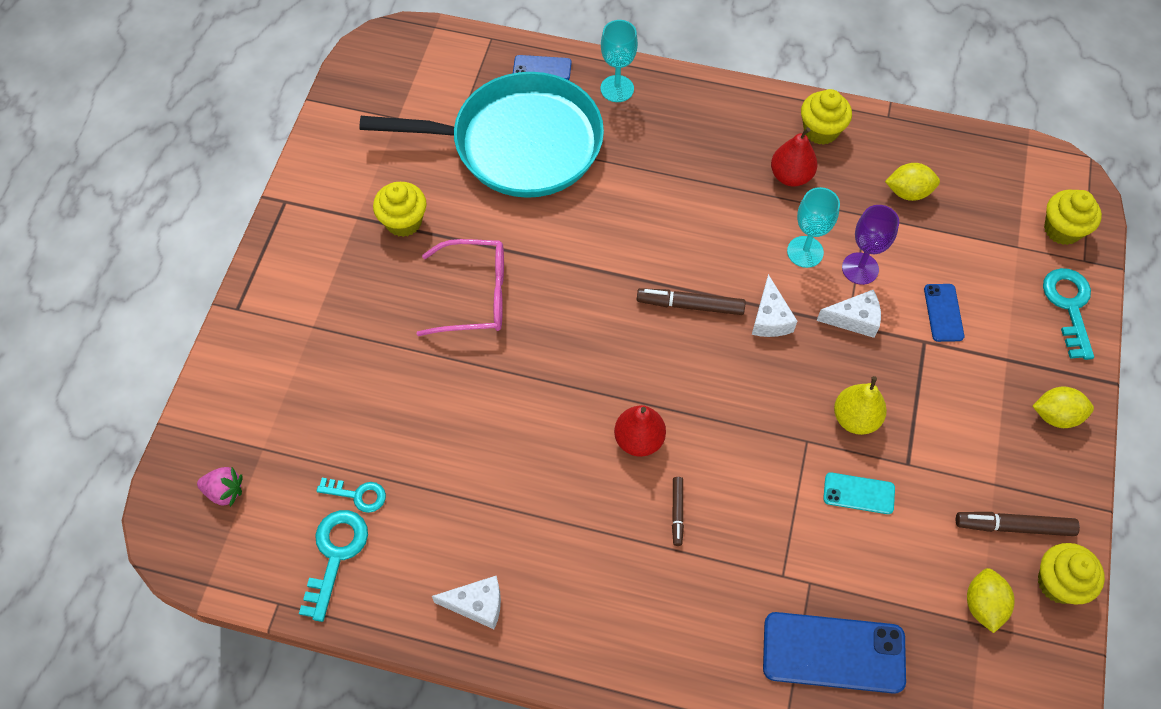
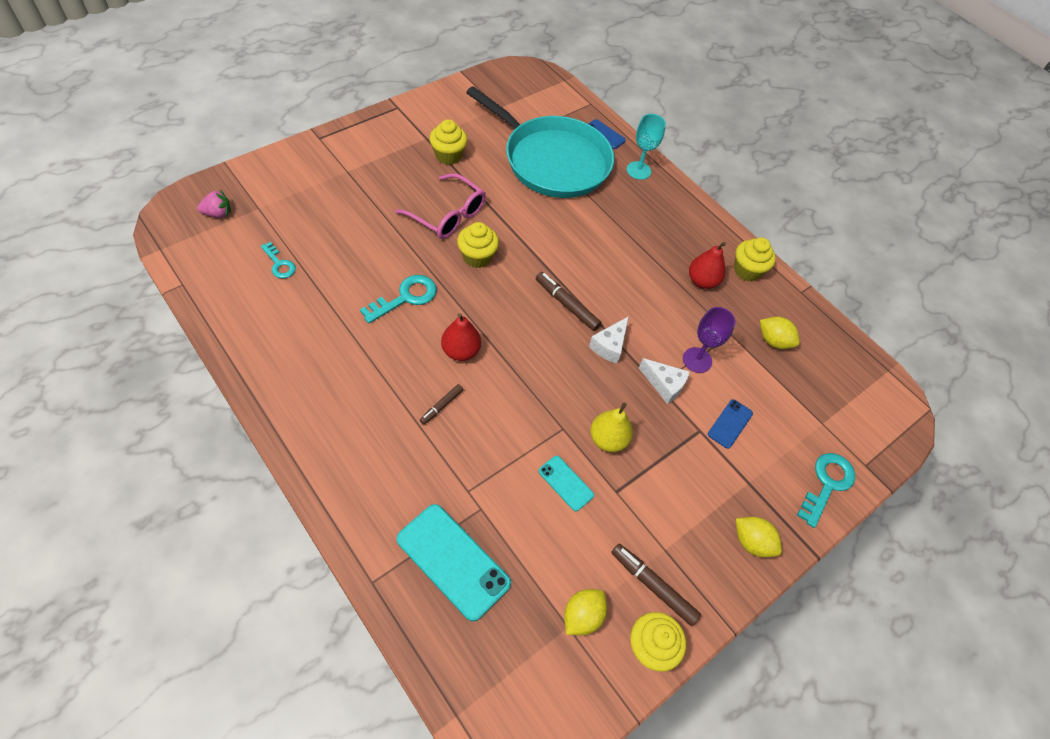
camera: 30 degrees right, 5 degrees down
(225, 491) = (218, 214): pink strawberry -> pink strawberry turned 60 degrees counterclockwise
(335, 555) = (236, 283): turquoise key -> turquoise key (406, 297)
(477, 605) = (278, 365): white cheese -> none
(805, 252) = (669, 326): turquoise goblet -> none
(833, 652) = (453, 561): blue phone -> turquoise phone
(1062, 229) = (866, 436): yellow cupcake -> yellow cupcake (477, 257)

